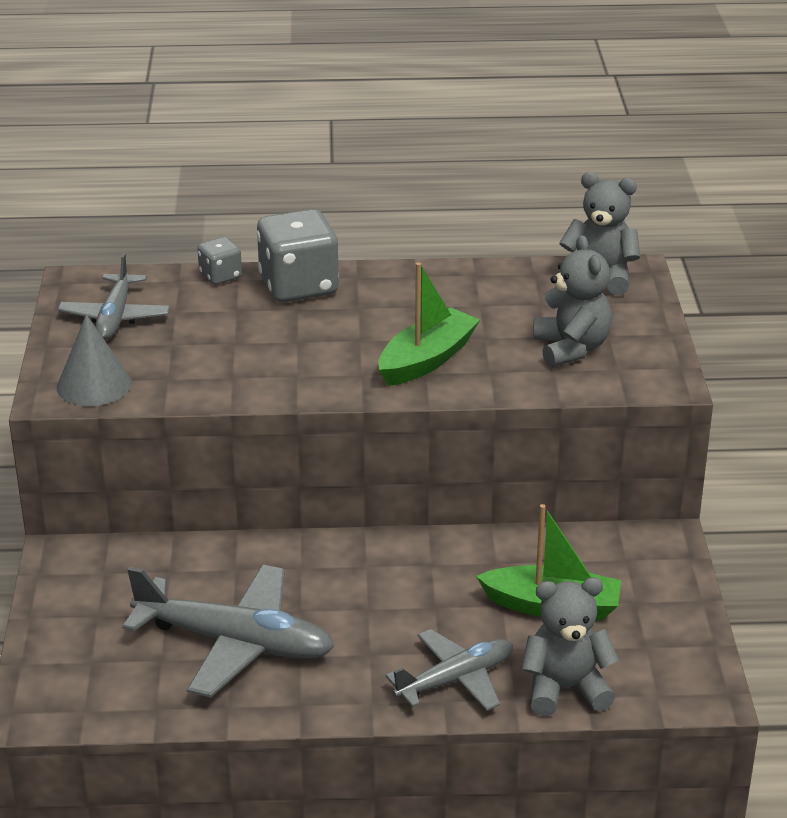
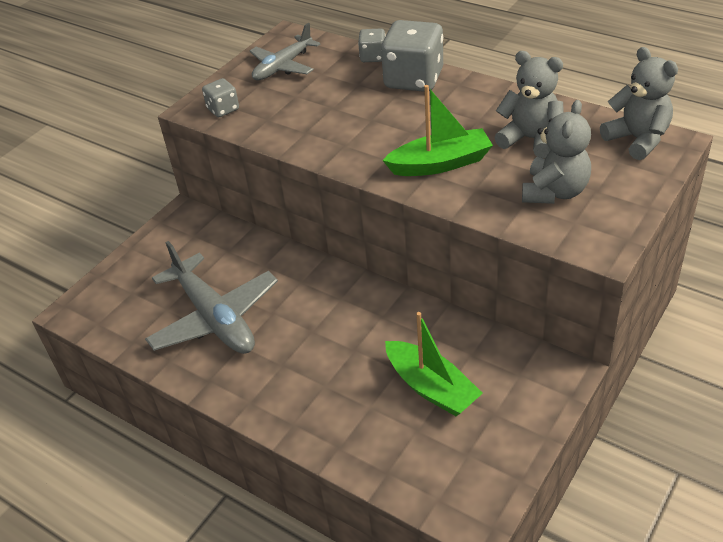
camera: 40 degrees right, 10 degrees up
(94, 385) = (223, 109): grey cone -> grey dice
(455, 679) = (315, 412): grey plane -> none
(565, 689) = (378, 458): grey teddy bear -> grey teddy bear (530, 139)

